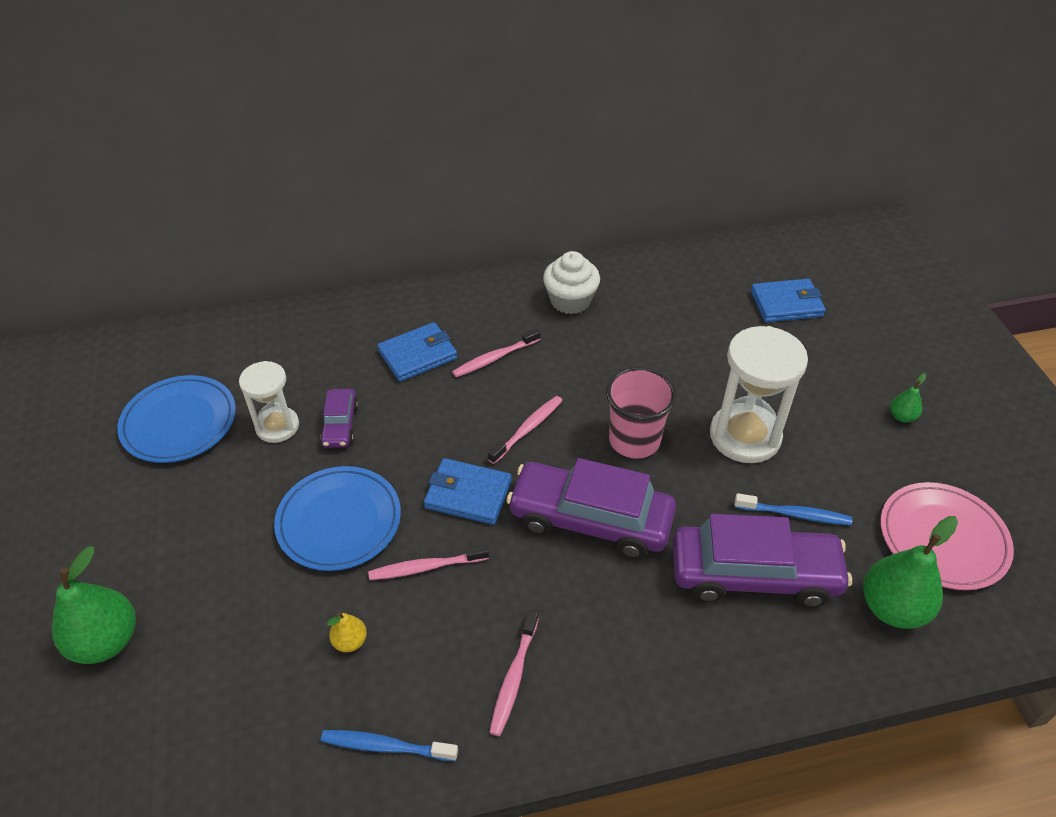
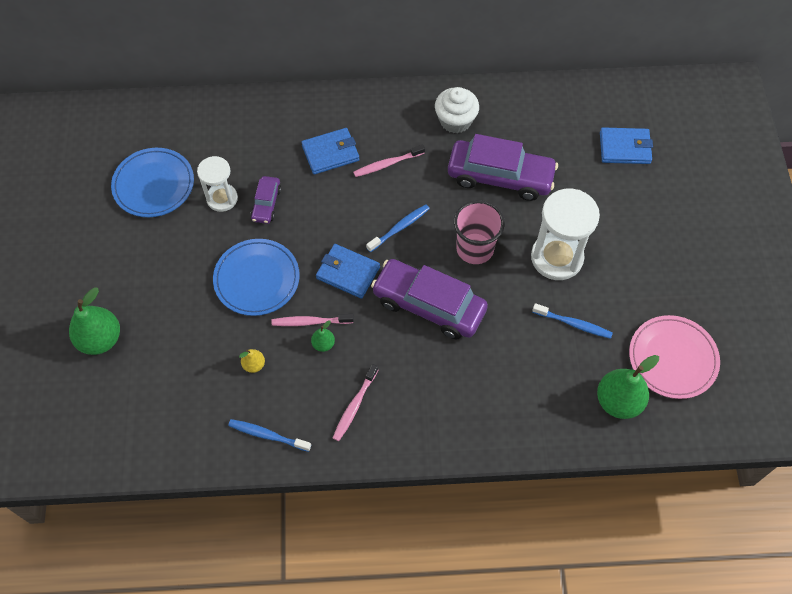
camera: 10 degrees right, 15 degrees up
(527, 429) = (399, 228): pink toothbrush -> blue toothbrush
(754, 574) = (531, 363): purple car -> purple car (500, 177)
(902, 416) = (680, 259): green pear -> green pear (323, 344)

